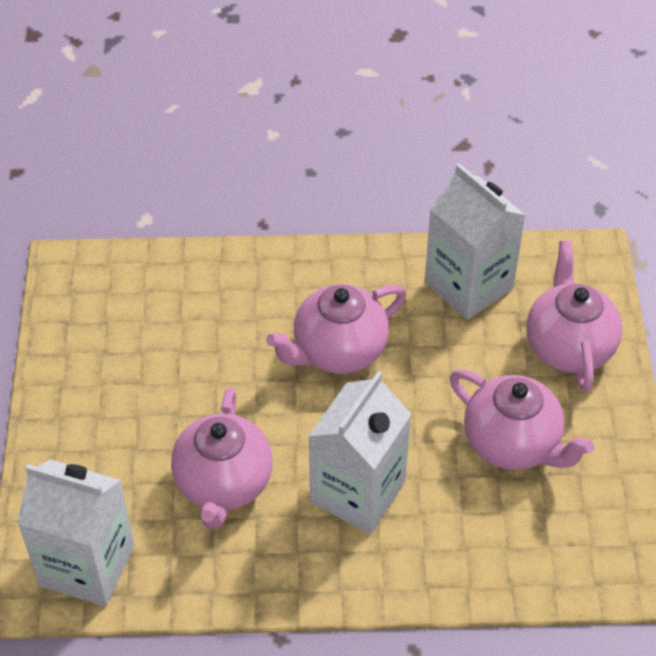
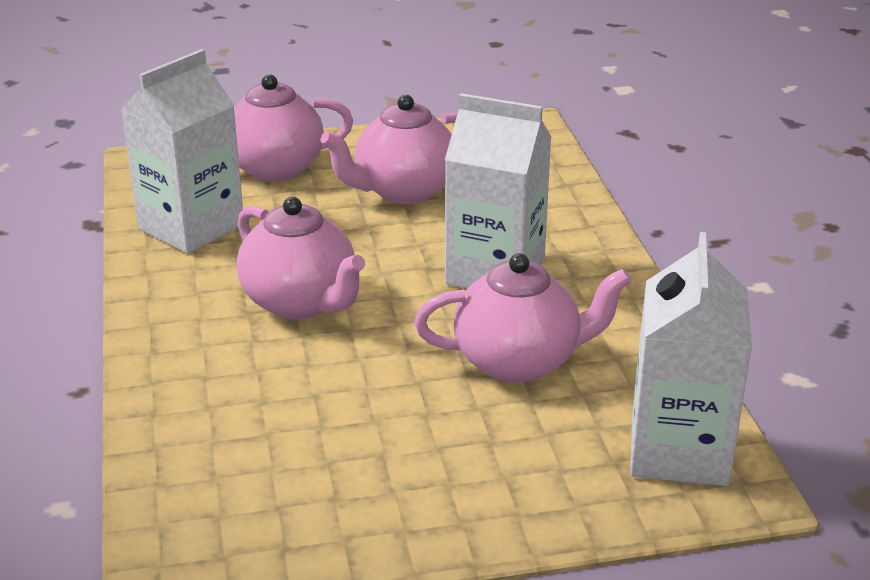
camera: 100 degrees left, 20 degrees down
(513, 443) = (404, 191): pink teapot -> pink teapot turned 150 degrees counterclockwise

